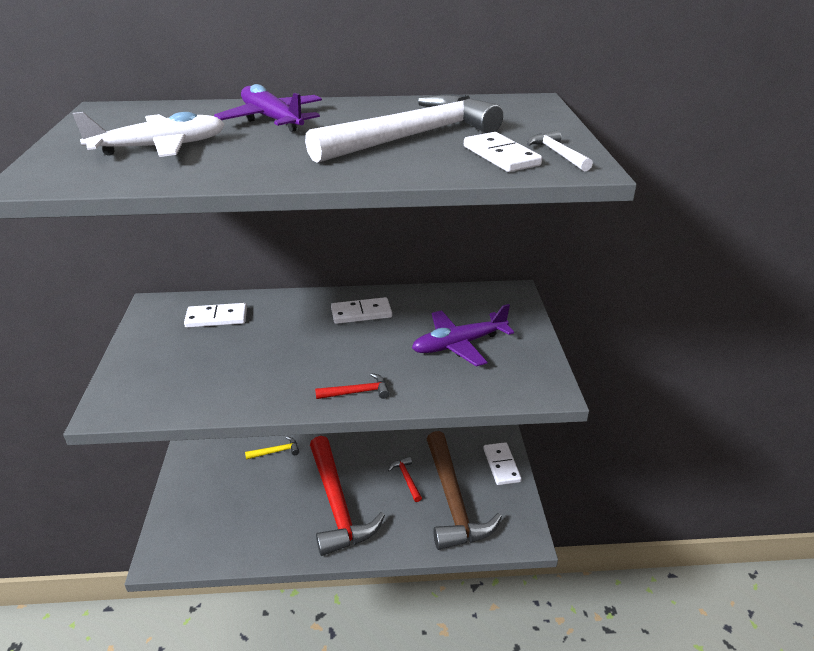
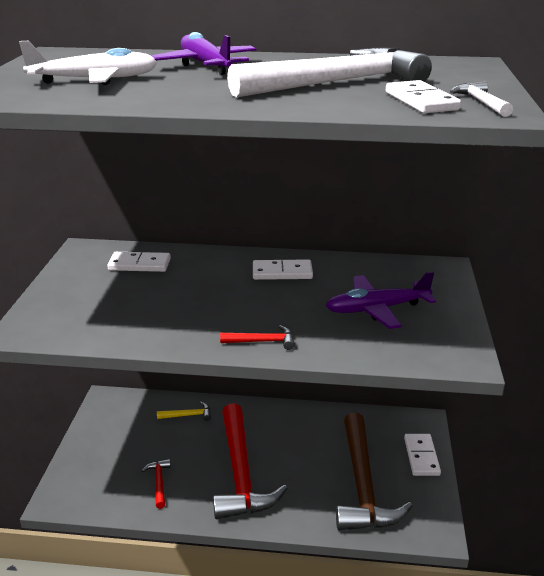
camera: 10 degrees right, 5 degrees down
(406, 479) = (317, 457): red hammer -> red hammer (159, 482)

